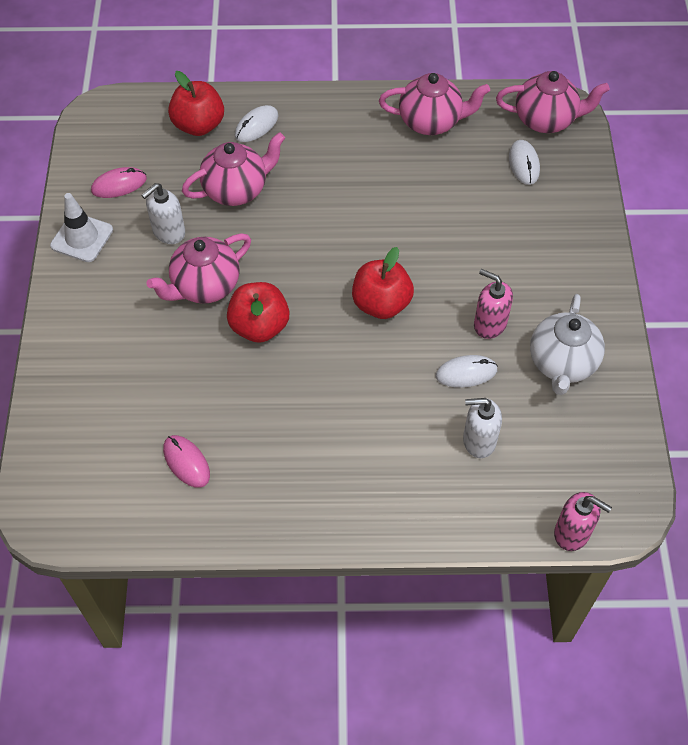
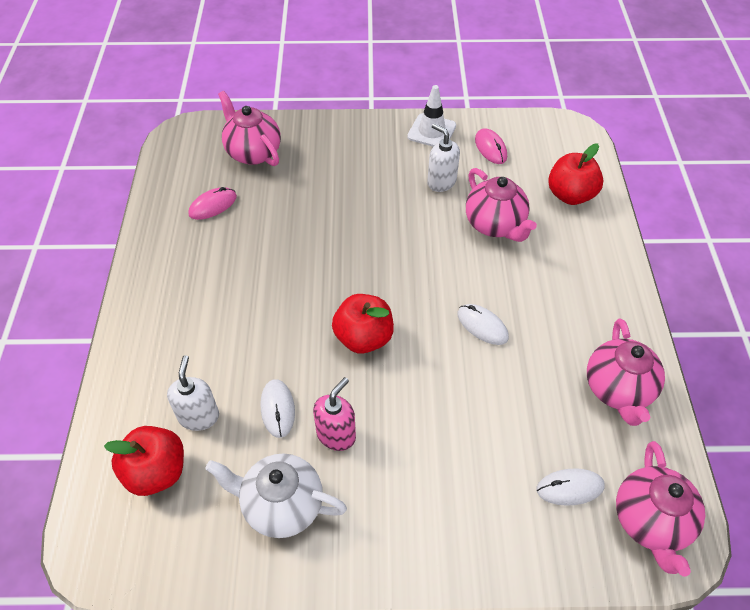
camera: 90 degrees right, 5 degrees down
(205, 286) = (383, 208): pink teapot -> pink teapot (253, 152)
(256, 126) = (578, 237): white mouse -> white mouse (482, 326)
(259, 326) = (340, 246): red apple -> red apple (156, 472)
(572, 533) = (82, 496): pink soap dispenser -> none

